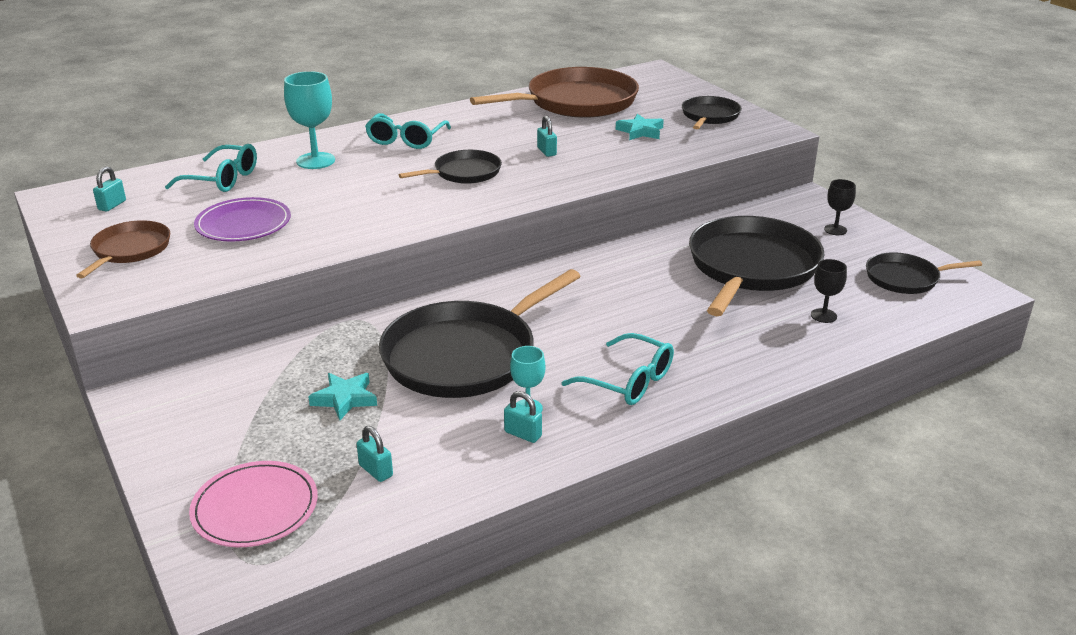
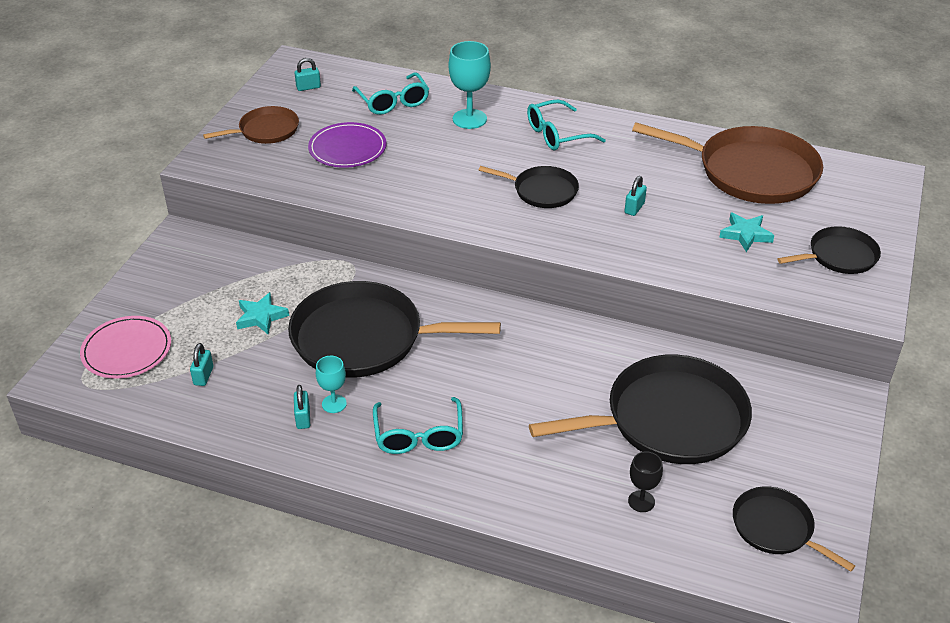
camera: 50 degrees right, 10 degrees up
(835, 230) = (809, 441): black goblet -> none

